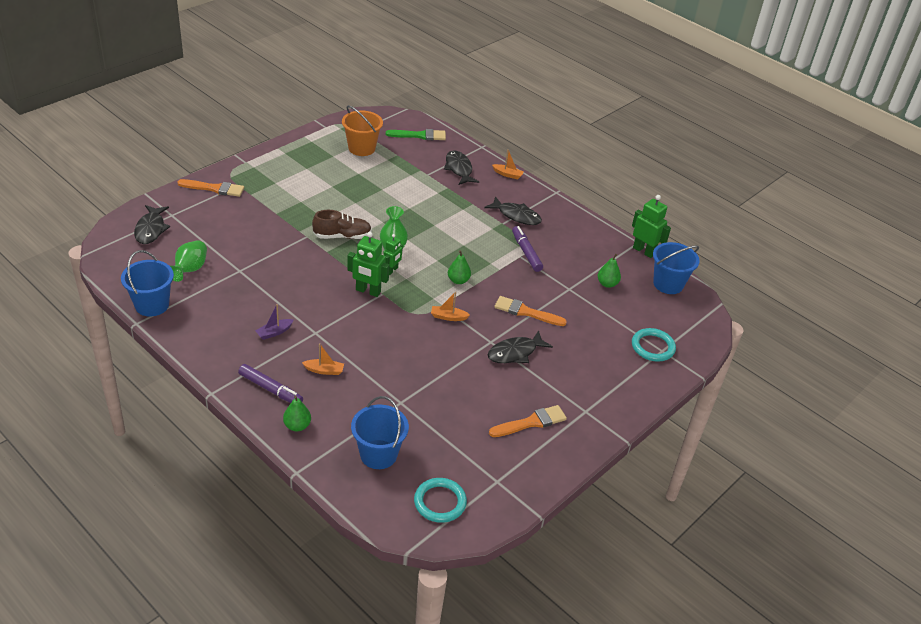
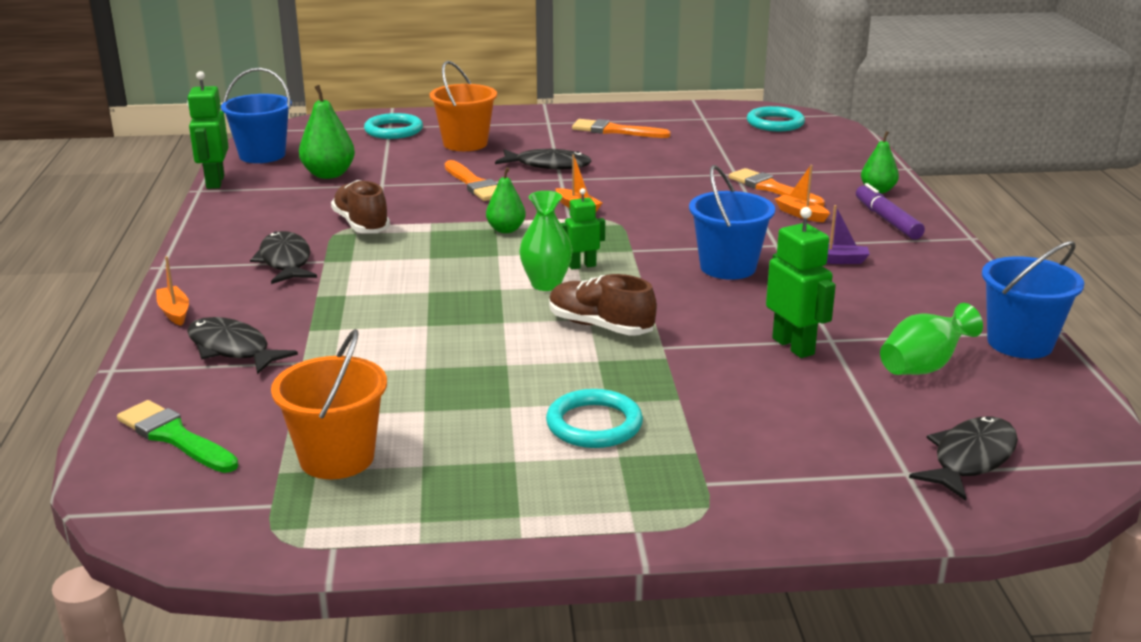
camera: 135 degrees left, 15 degrees down
(214, 188) = (768, 494): orange brush -> orange brush (772, 188)
(295, 191) = (594, 424): none -> turquoise ring
(368, 291) = (650, 257): green robot -> green robot (793, 346)
(378, 454) = (804, 155): blue bucket -> blue bucket (728, 267)
(459, 169) = (232, 349): black fish -> black fish turned 105 degrees clockwise
(526, 253) = (361, 224): purple marker -> brown shoe
(592, 353) = (465, 143): none -> orange bucket
(607, 284) = (329, 174): green pear -> green pear, size x1.53

